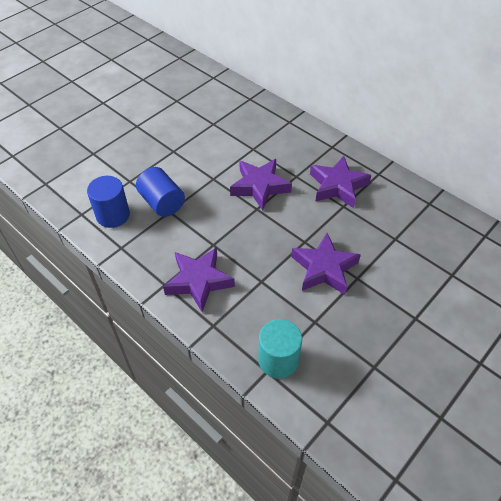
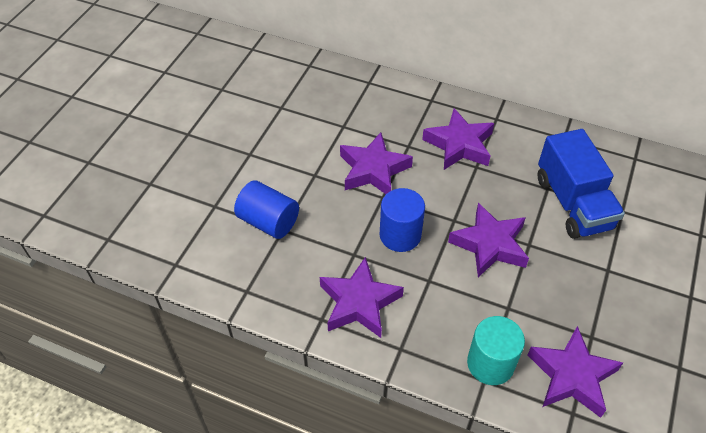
camera: 20 degrees left, 0 degrees up
(113, 215) = (216, 254): blue cylinder -> blue cylinder (400, 235)
(341, 392) = (572, 376): none -> purple star
(411, 256) = (573, 203): none -> blue truck

